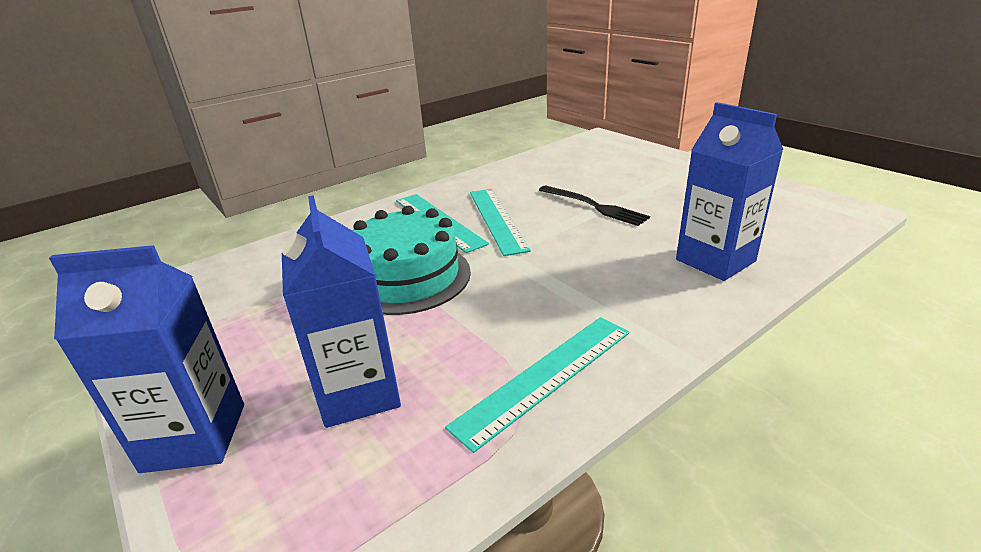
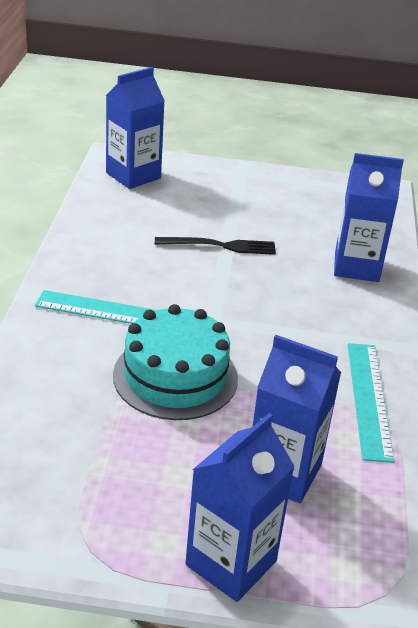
camera: 50 degrees left, 5 degrees up
(497, 219) = (162, 289): turquoise ruler -> none
(594, 149) = (133, 175): none -> blue carton

